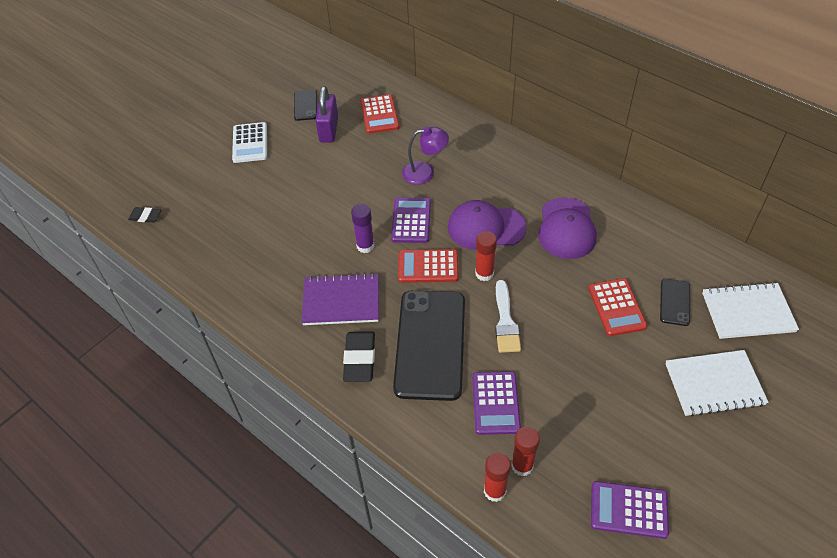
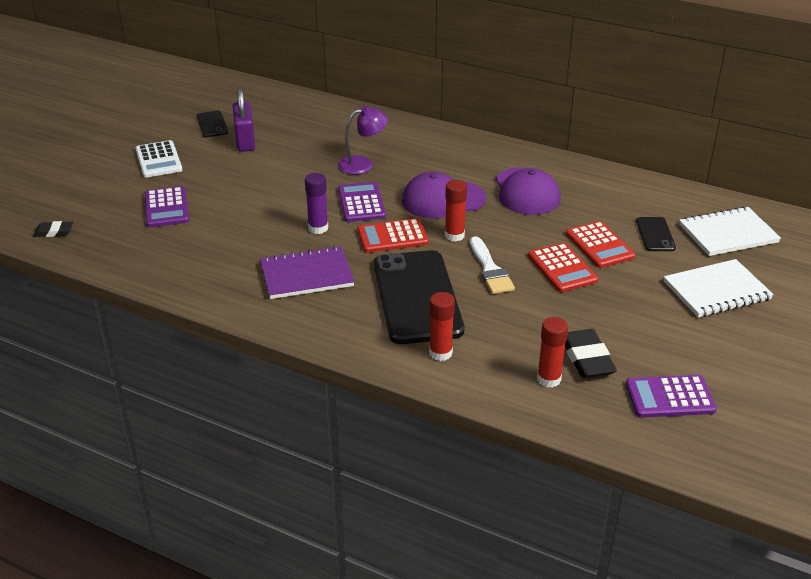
camera: 15 degrees left, 15 degrees down
(360, 359) = (344, 318): black eraser -> black eraser (587, 358)
(379, 114) = (297, 124): red calculator -> red calculator (562, 268)
(495, 403) = (503, 334): purple calculator -> purple calculator (166, 208)
(495, 491) = (527, 403): red glue stick -> red glue stick (440, 353)

